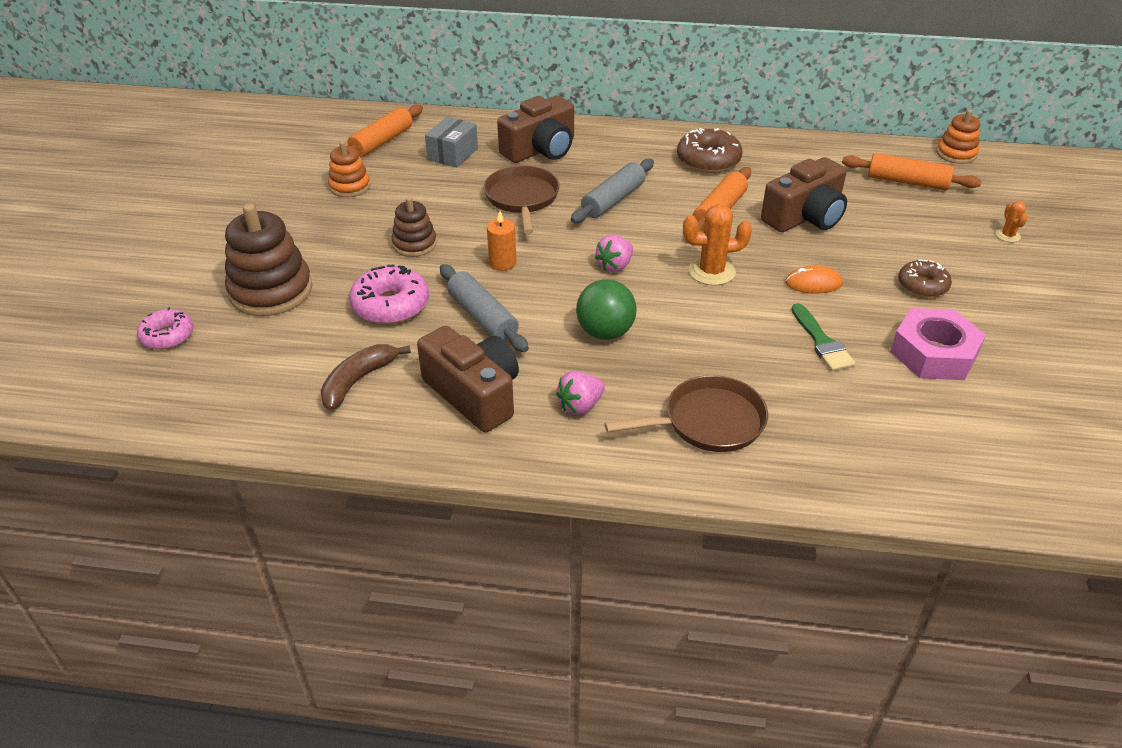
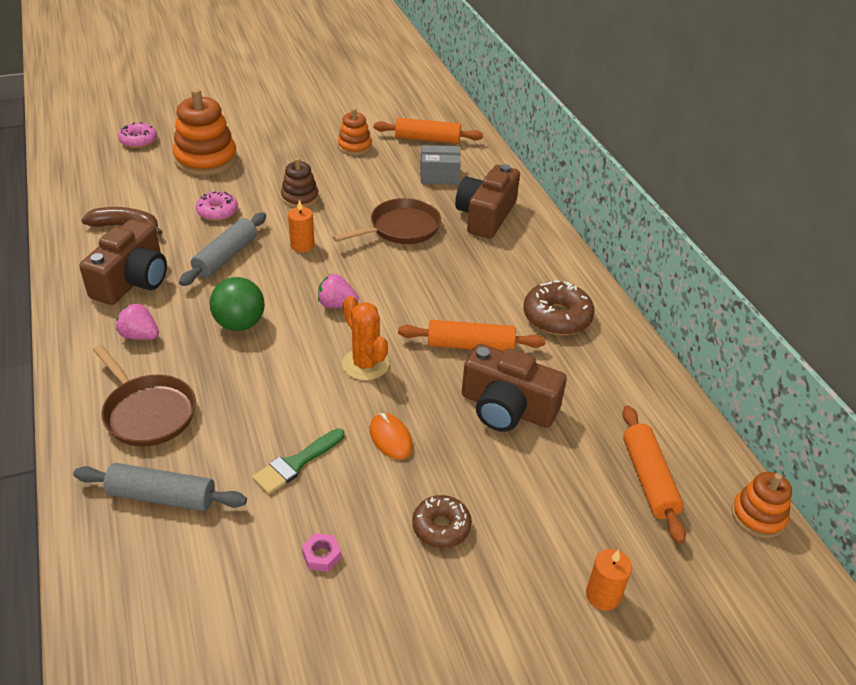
camera: 60 degrees right, 0 degrees up
(271, 291) = (206, 159): brown stacking toy -> orange stacking toy
(391, 305) = (217, 212): pink donut -> pink donut, size x0.66
(541, 150) = (485, 216): brown camera -> brown camera turned 90 degrees clockwise
(613, 200) = (438, 277): grey rolling pin -> grey rolling pin (162, 496)
(933, 353) = (321, 555): pink nut -> pink nut, size x0.41
(1007, 235) = (603, 595): orange cactus -> orange candle

